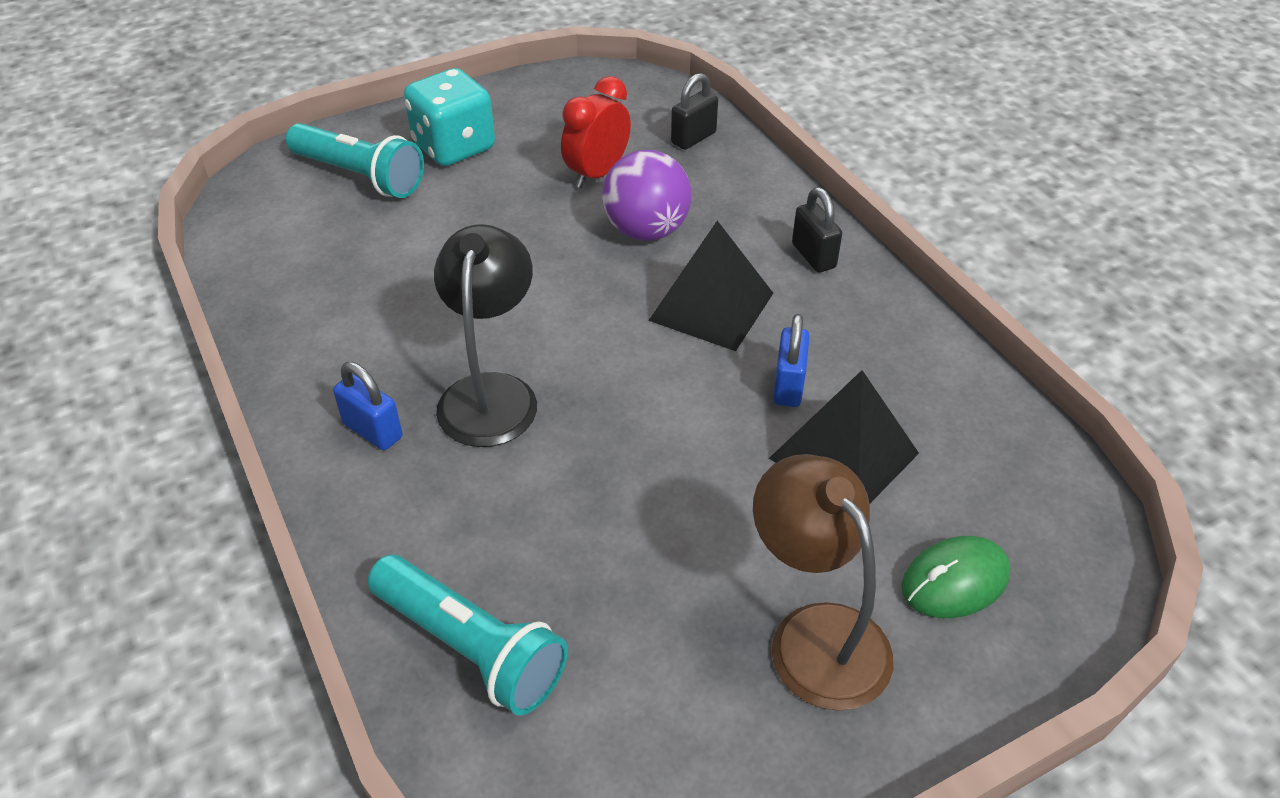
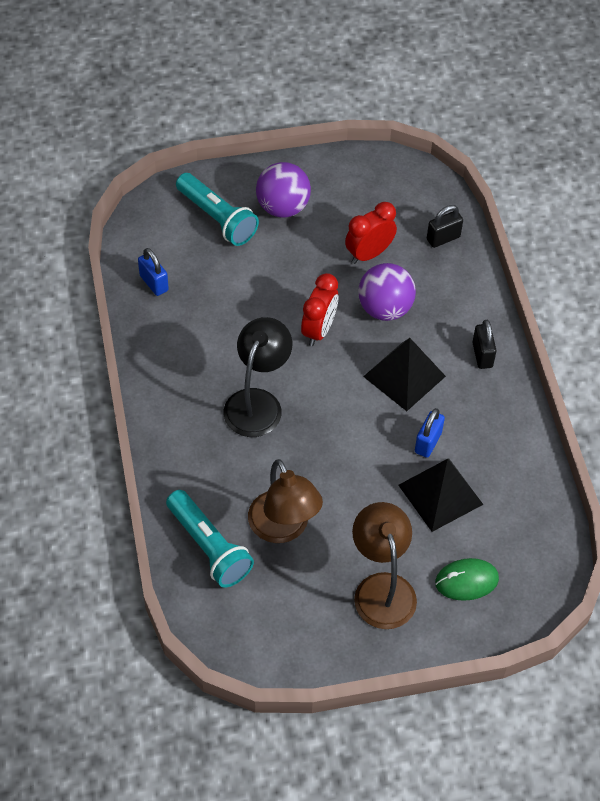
camera: 15 degrees right, 10 degrees up
(373, 431) = (187, 410): blue padlock -> blue padlock (154, 283)
(454, 147) = (283, 207): turquoise dice -> purple ball
(557, 276) = (318, 330): none -> red clock
(600, 577) = (283, 528): none -> brown lamp

